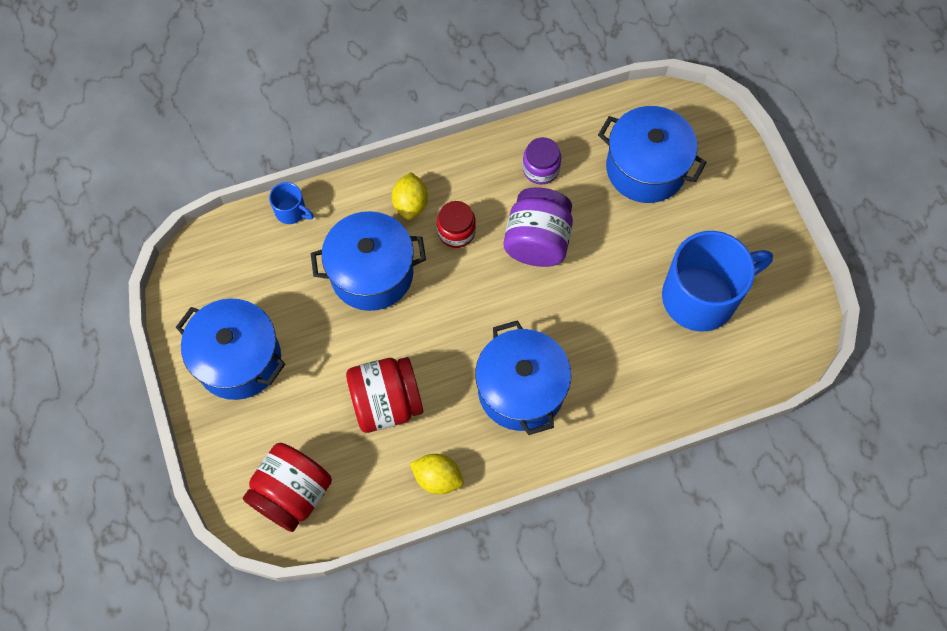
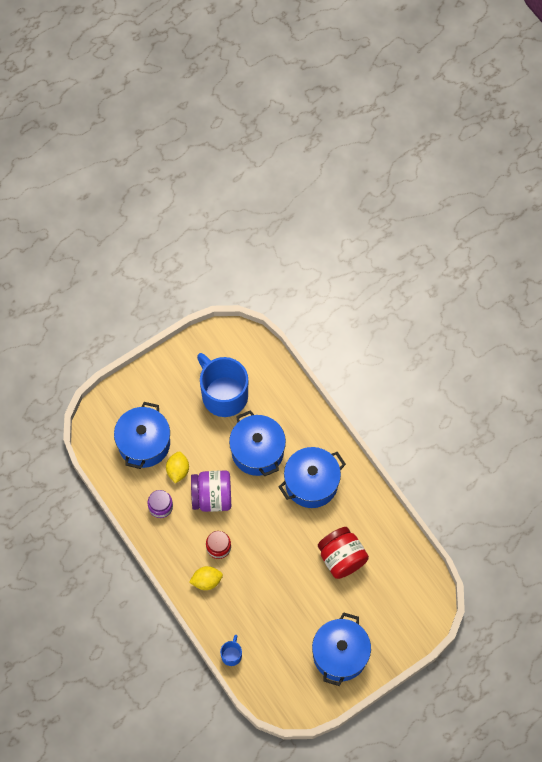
camera: 105 degrees left, 0 degrees up
(292, 494) = (411, 595): red jar -> none
(371, 273) = (261, 591): blue pot -> blue pot (257, 451)
(437, 478) = (378, 516): yellow lemon -> yellow lemon (178, 470)

